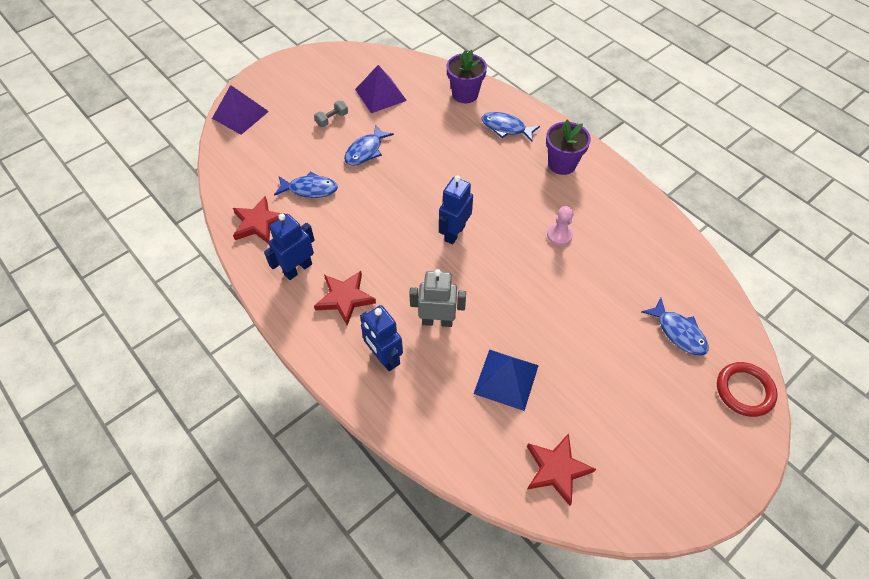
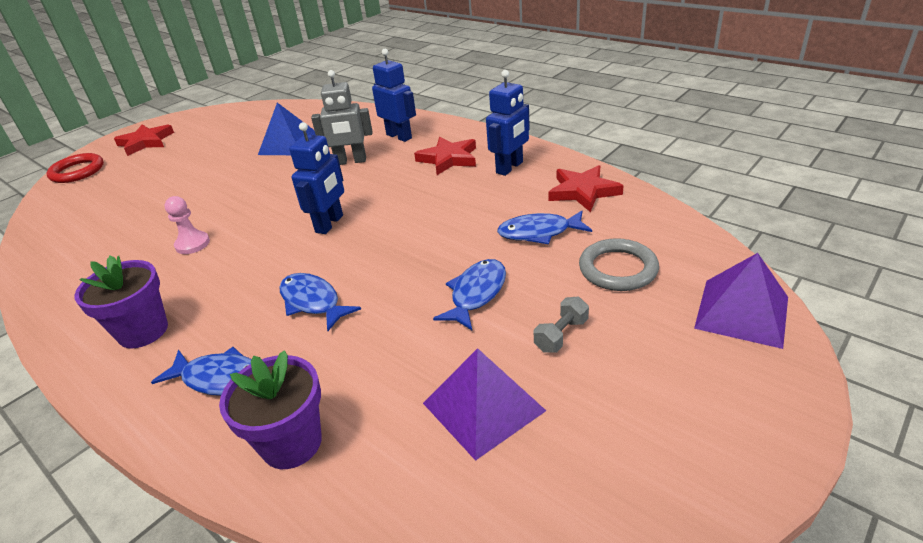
camera: 175 degrees right, 20 degrees down
(280, 151) = (618, 269): none -> grey ring
(557, 469) = (260, 118): red star -> red star (145, 142)
(678, 332) = (107, 193): blue fish -> blue fish (312, 302)

